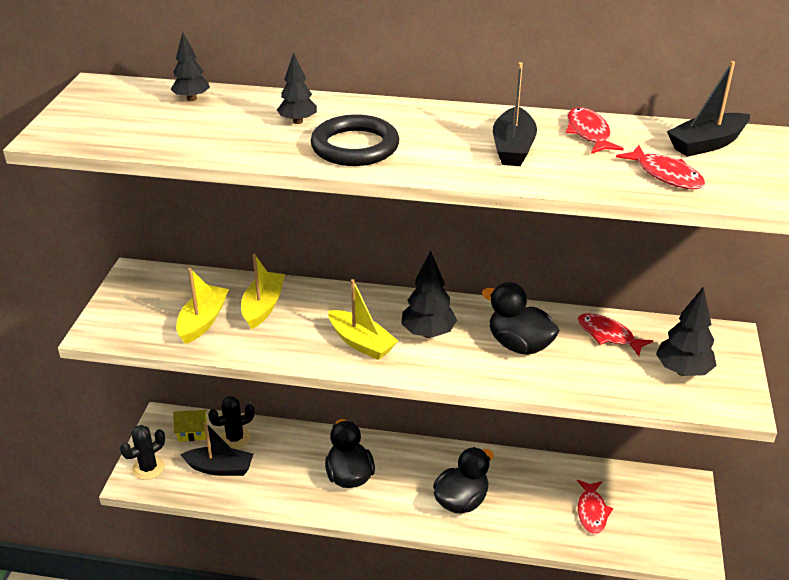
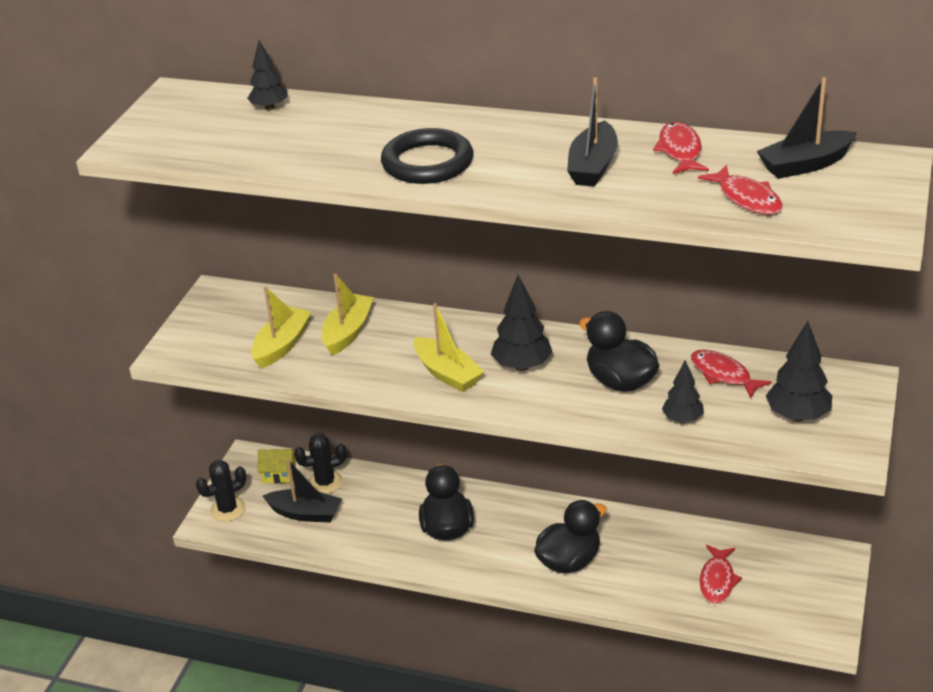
camera: 10 degrees right, 0 degrees up
(298, 121) = (374, 134): black tree -> black tree (682, 419)

